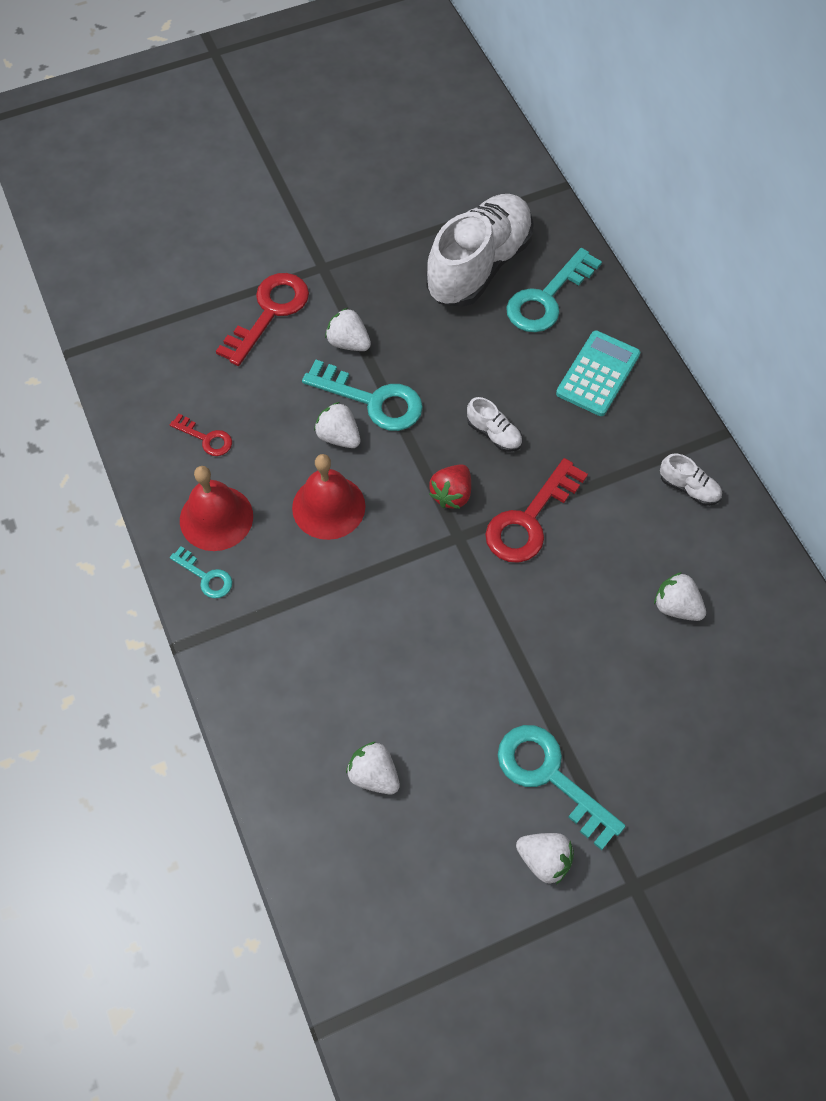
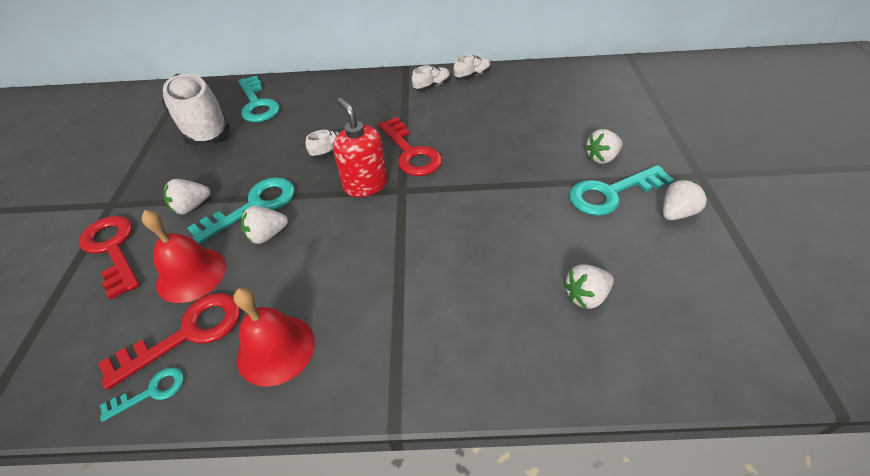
camera: 65 degrees left, 15 degrees down
(206, 438) = (187, 334): red key -> red key, size x1.87
(206, 577) = (332, 377): turquoise key -> turquoise key (151, 392)
(328, 507) = (325, 259): red bell -> red bell (191, 274)
(452, 494) = (365, 184): red strawberry -> red soap dispenser
(598, 374) = (329, 98): turquoise calculator -> none
(676, 606) = (507, 109): white strawberry -> white strawberry (601, 158)
(744, 532) = (472, 75): none -> white shoe

